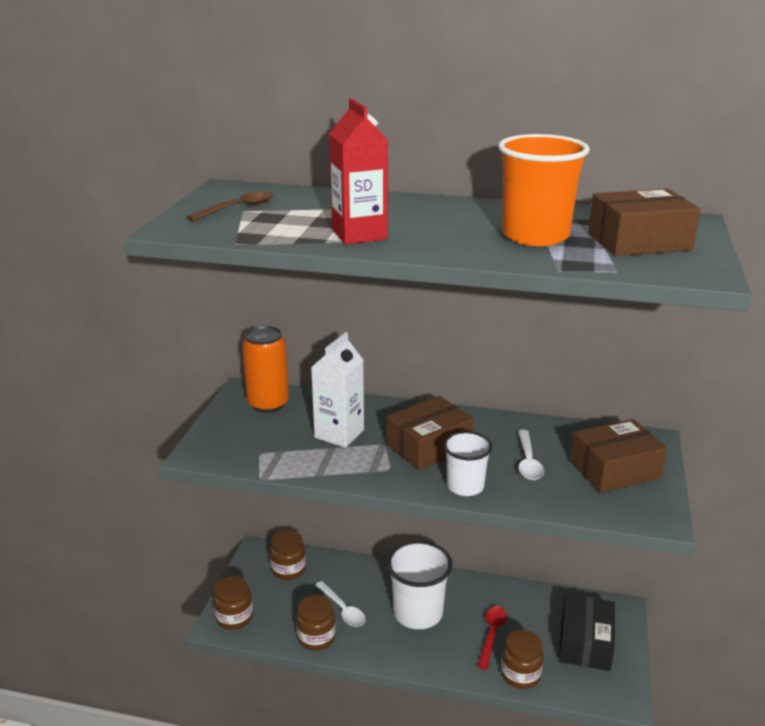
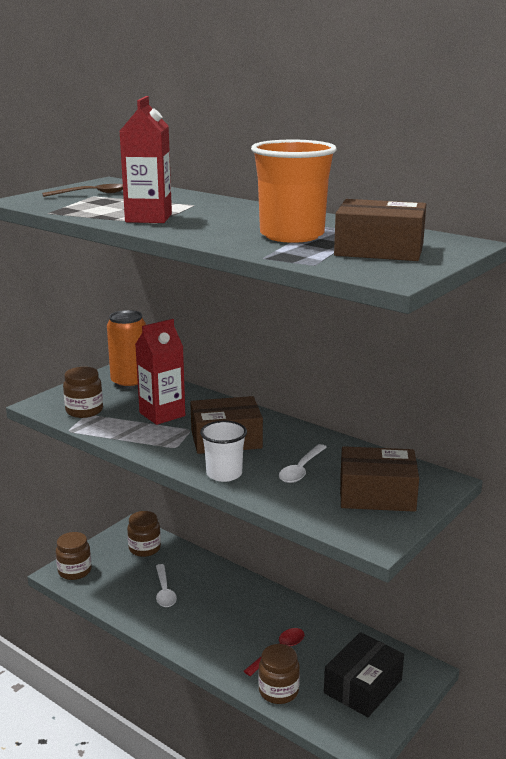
camera: 25 degrees right, 5 degrees down
(316, 637) = (126, 605): brown jar -> brown jar (84, 411)
(339, 434) = (162, 414): white carton -> red carton
(418, 613) = (226, 613): white cup -> none

